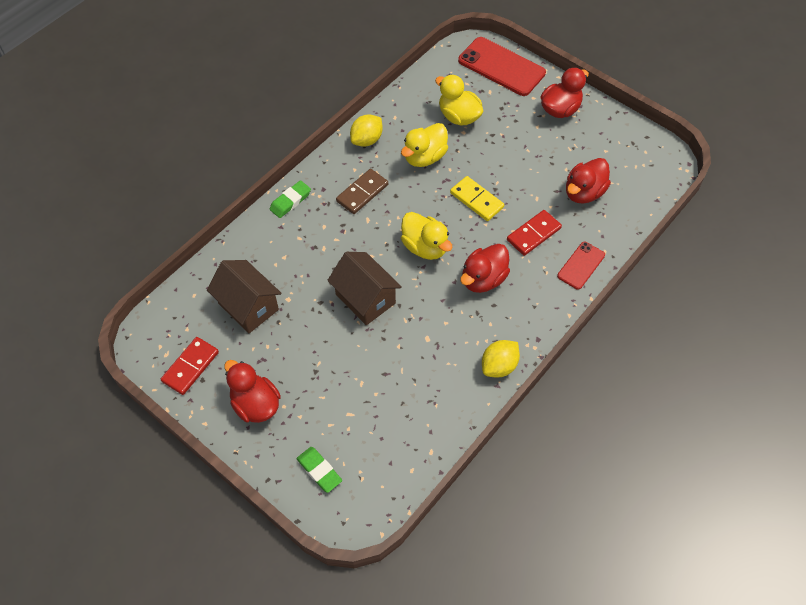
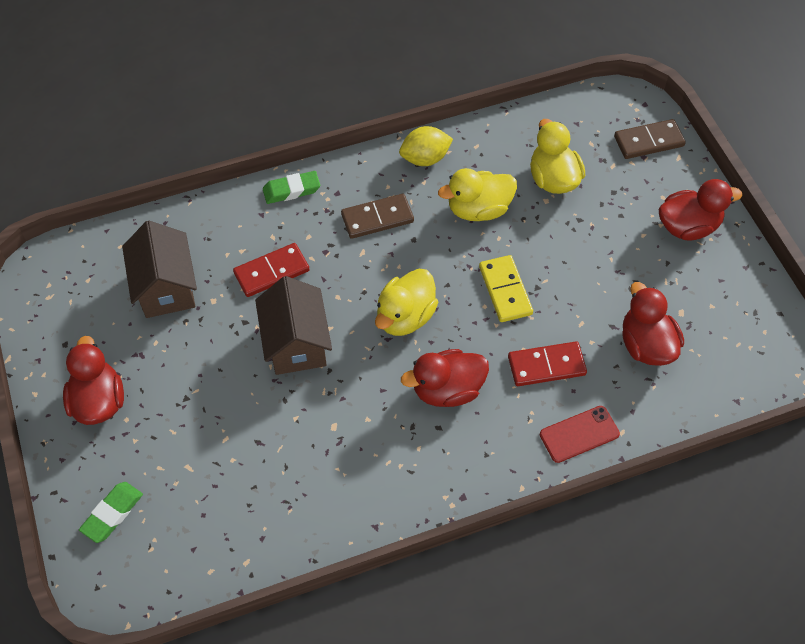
camera: 30 degrees right, 0 degrees up
(190, 367) = (63, 323): red domino -> red domino (271, 272)
(319, 471) = (112, 513): green eraser -> green eraser turned 45 degrees clockwise
(425, 247) = (405, 317): yellow duck -> yellow duck turned 45 degrees clockwise
(499, 366) = (393, 504): yellow lemon -> none
(501, 67) = (648, 141): red phone -> brown domino
(583, 192) = (646, 345): red duck -> red duck turned 90 degrees clockwise

